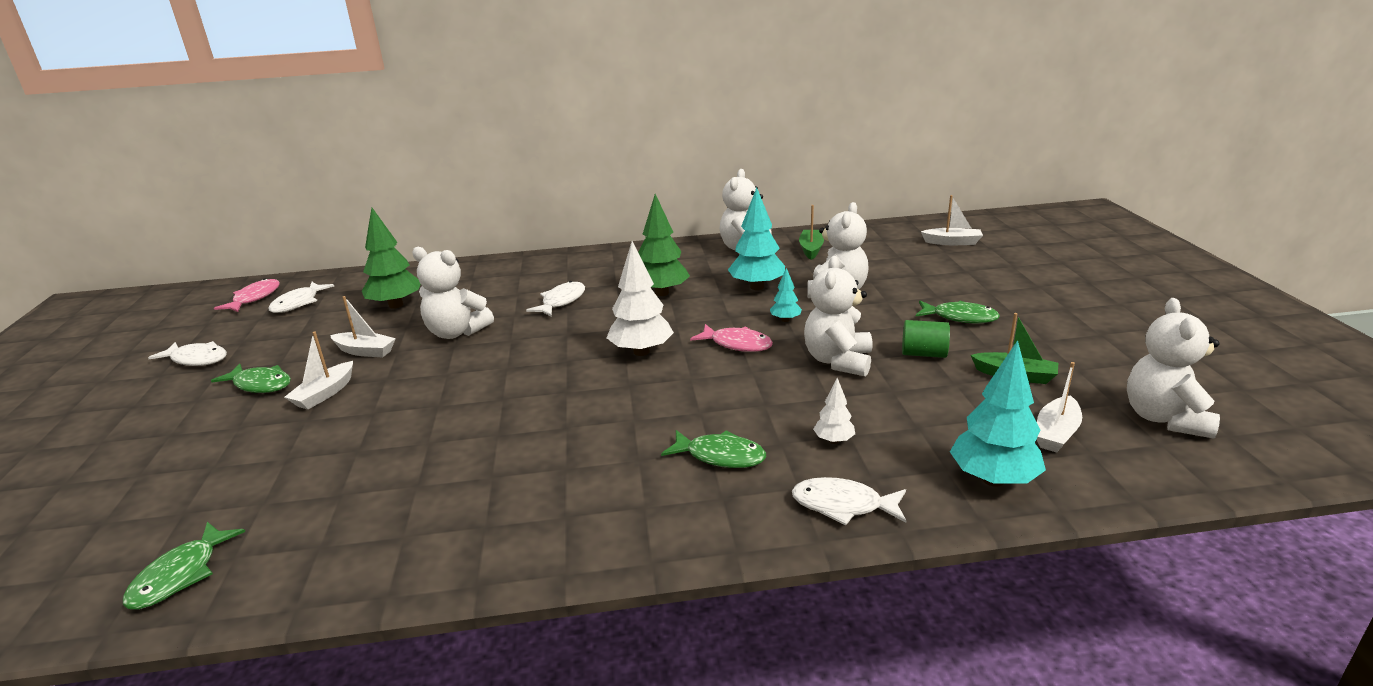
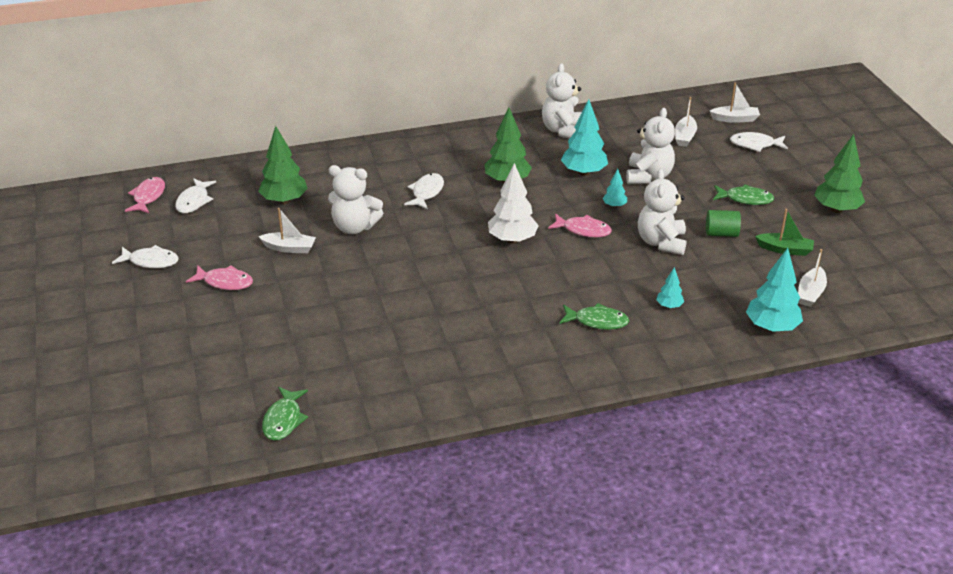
camera: 10 degrees left, 10 degrees up
(260, 385) = (225, 282): green fish -> pink fish
(325, 393) = (283, 287): white boat -> white boat (684, 137)
(811, 249) = (619, 129): green boat -> none
(833, 440) = (669, 306): white tree -> turquoise tree
(843, 505) = (682, 349): white fish -> white fish (755, 145)
(1088, 332) = (836, 209): none -> green tree
(1164, 418) = (878, 279): white teddy bear -> none

